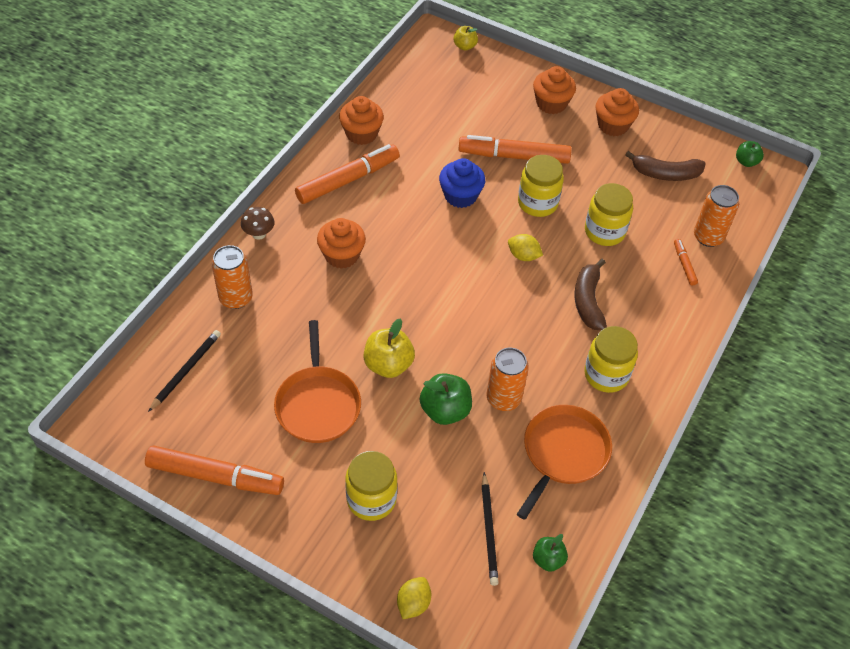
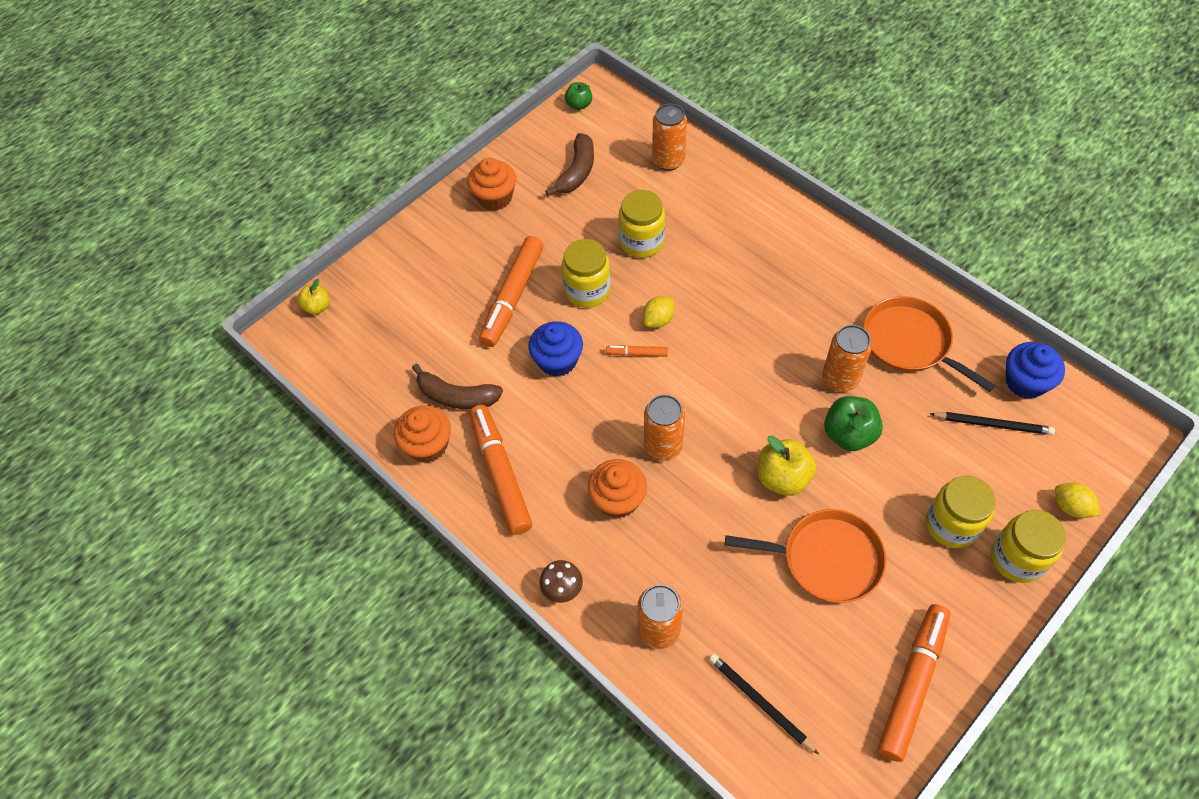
camera: 70 degrees left, 5 degrees up
(398, 277) = (663, 446): none -> orange can
(548, 559) = (1025, 382): green apple -> blue cupcake
(551, 103) = (443, 244): orange cupcake -> none
(588, 301) = (729, 278): brown banana -> brown banana (457, 396)
(606, 374) = (822, 285): yellow jar -> yellow jar (1017, 558)
(684, 264) = (699, 189): orange marker -> orange marker (637, 353)

